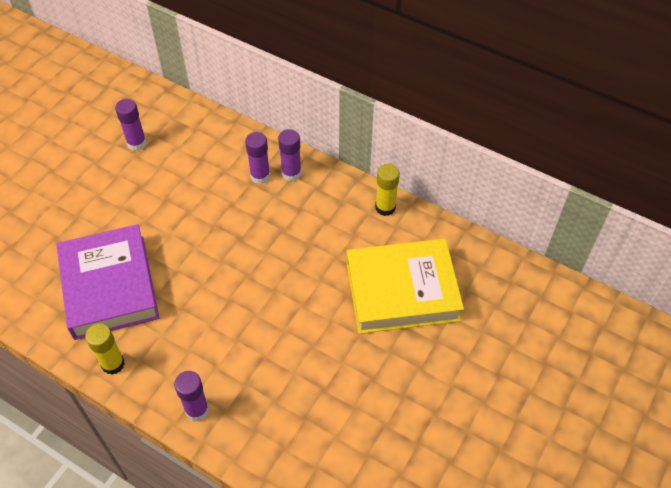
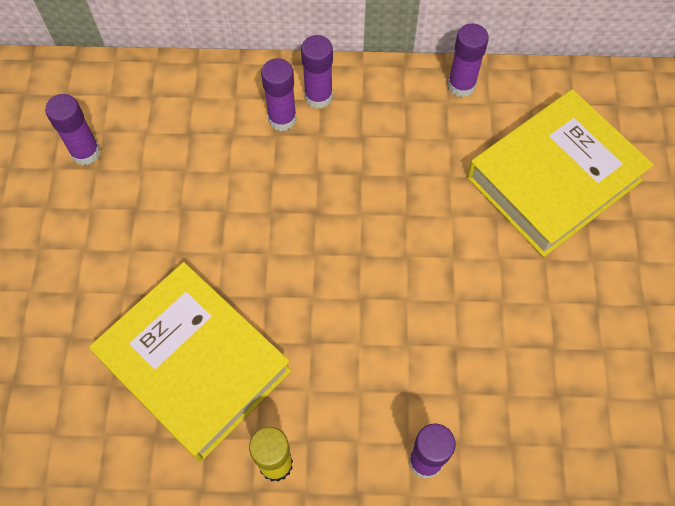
camera: 30 degrees left, 10 degrees up
(109, 287) = (194, 364): purple book -> yellow book
(385, 207) = (461, 85): yellow glue stick -> purple glue stick

